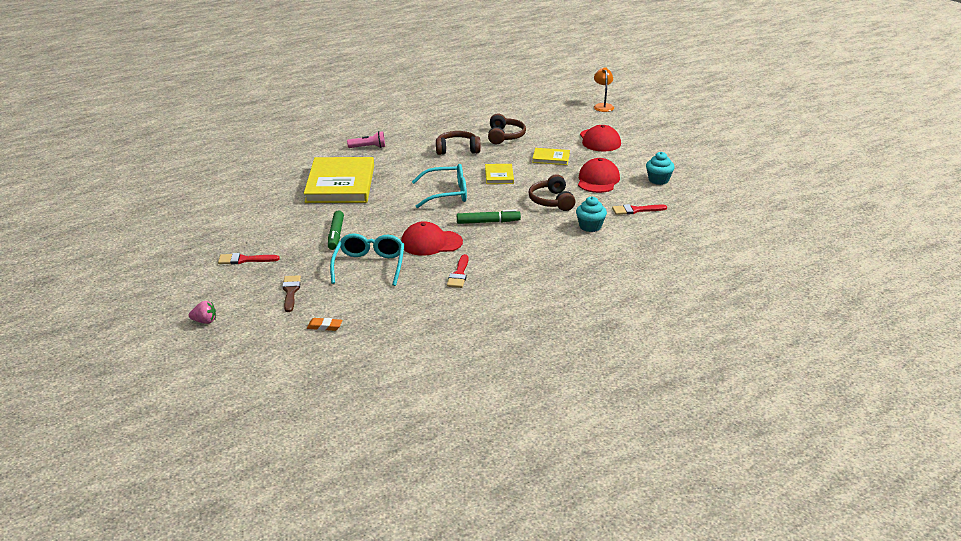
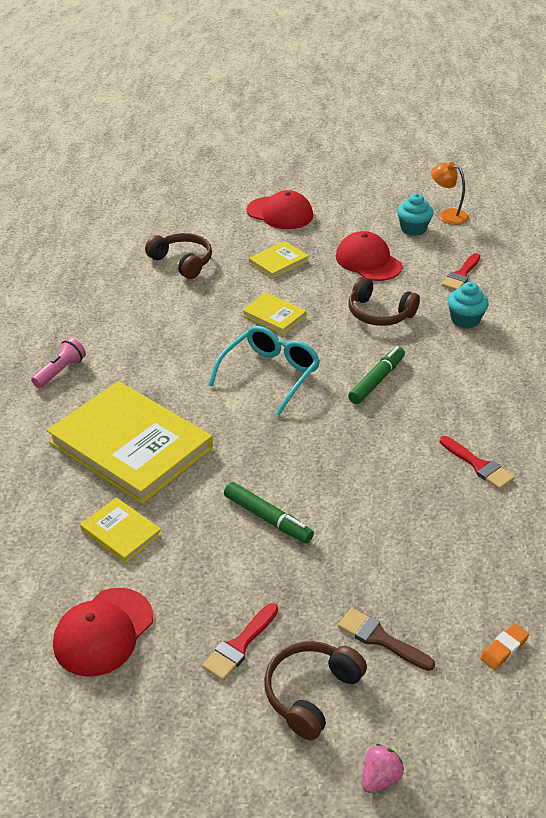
camera: 50 degrees left, 10 degrees up
(279, 206) = (121, 532): none -> yellow book
(369, 266) = (384, 529): turquoise glasses -> none
(431, 243) = (379, 448): red cap -> red cap (103, 632)
(457, 149) = (167, 309): brown headphones -> brown headphones (311, 693)
(603, 106) = (203, 170): orange lamp -> orange lamp (447, 215)

